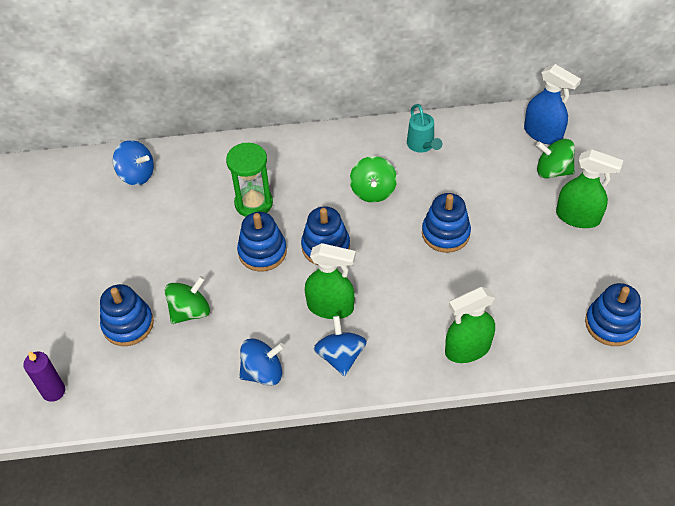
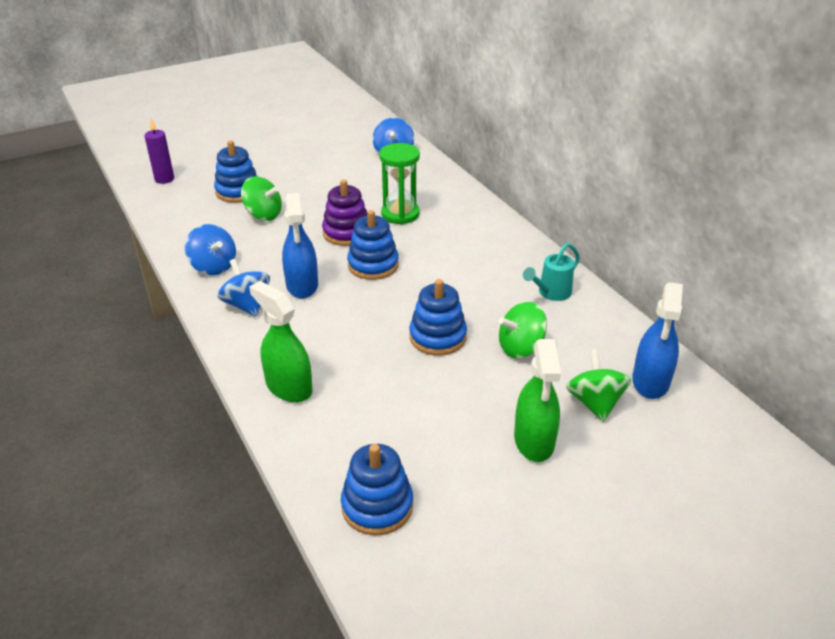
camera: 65 degrees right, 15 degrees down
(262, 252) = (346, 233): blue stacking toy -> purple stacking toy
(330, 307) = (302, 285): green spray bottle -> blue spray bottle
(340, 356) = (247, 305): blue spinning top -> blue spinning top turned 90 degrees counterclockwise
(373, 191) = (462, 276): green spinning top -> green spinning top (520, 348)

